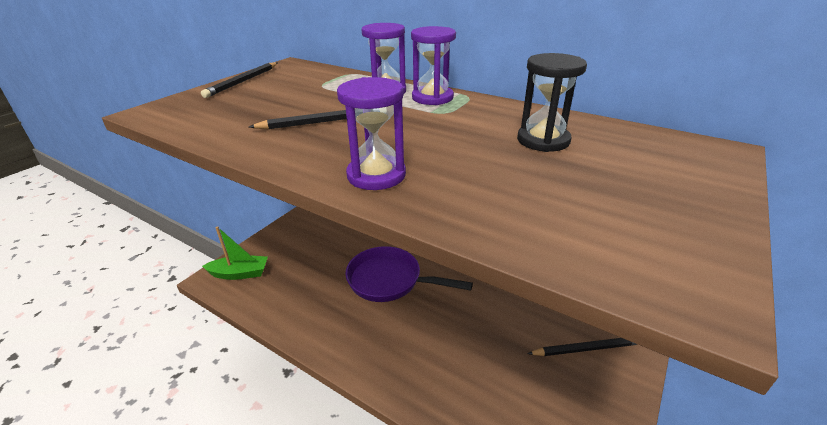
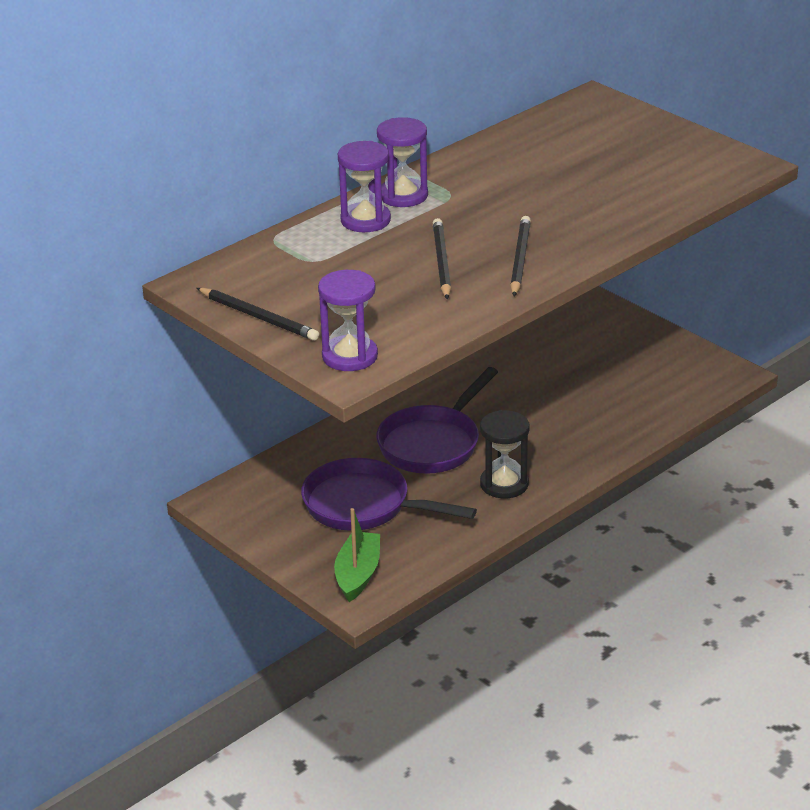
camera: 75 degrees left, 0 degrees up
(313, 262) = (364, 506): none -> purple pan
(376, 175) = (575, 242): purple hourglass -> purple hourglass (350, 356)
(543, 140) = (542, 161): black hourglass -> black hourglass (504, 484)
(586, 348) = (590, 334): black pencil -> black pencil (519, 259)

